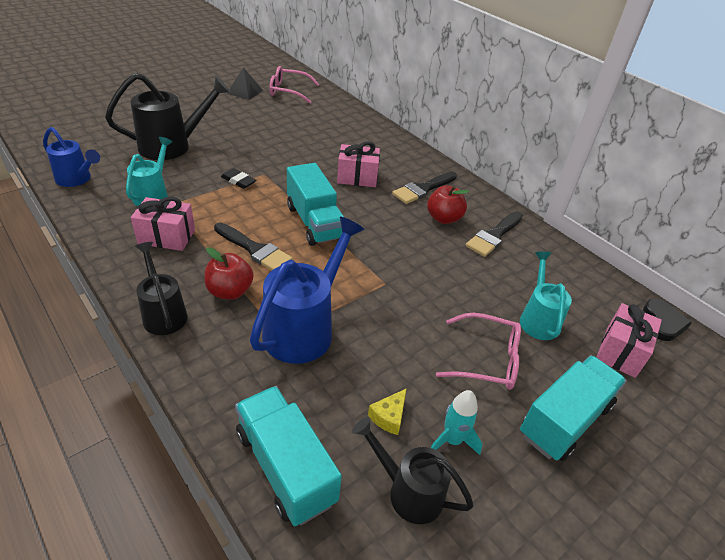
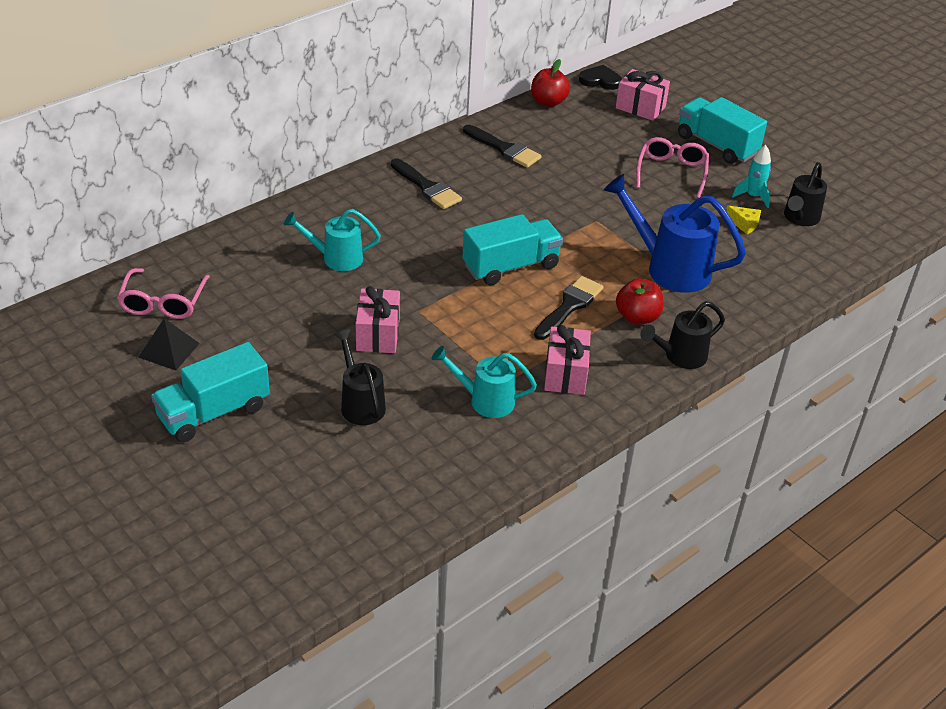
camera: 90 degrees left, 0 degrees up
(77, 179) = (465, 480): blue watering can -> none
(173, 146) = (360, 403): black watering can -> black watering can, size x0.62
(238, 181) = (438, 331): black eraser -> none
(285, 467) = (804, 272): turquoise truck -> turquoise truck (213, 412)
(357, 177) = (411, 235): pink gift -> pink gift (378, 334)
(443, 218) = (481, 177): red apple -> red apple (548, 102)
(538, 319) = (616, 140): turquoise watering can -> turquoise watering can (336, 258)

